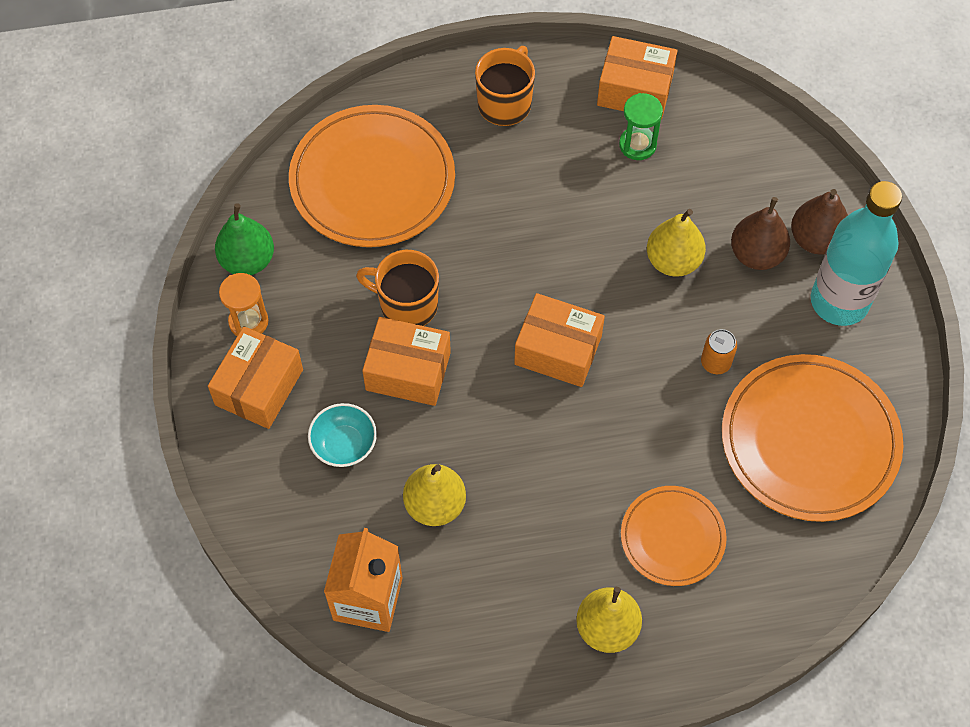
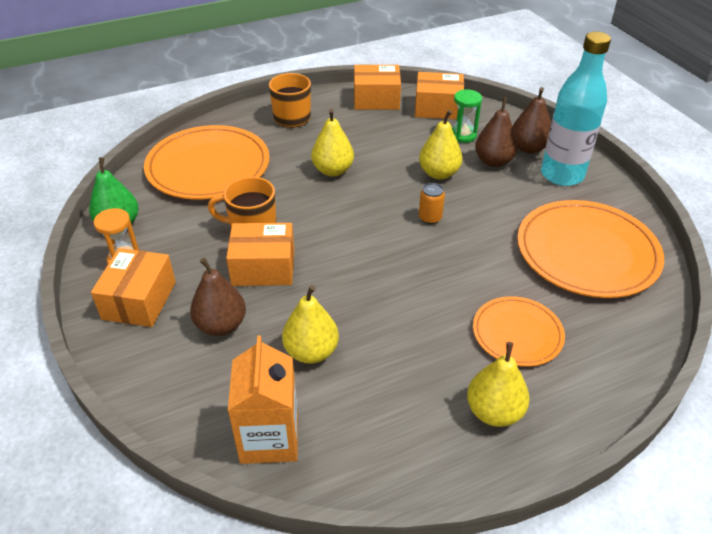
camera: 15 degrees left, 20 degrees down
(344, 444) = (221, 325): turquoise bowl -> brown pear
(533, 223) = (332, 170): none -> yellow pear
(558, 350) = (377, 234): orange box -> orange box (438, 108)
(637, 145) = (389, 123): green hourglass -> green hourglass (463, 135)
(715, 362) = (495, 221): orange can -> orange can (430, 218)

